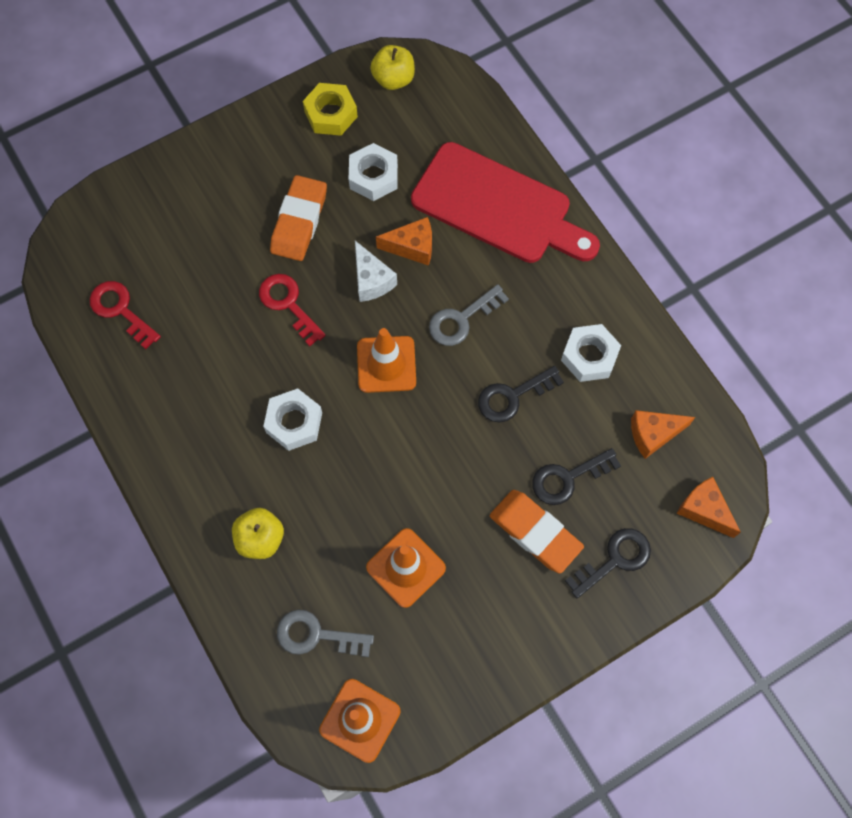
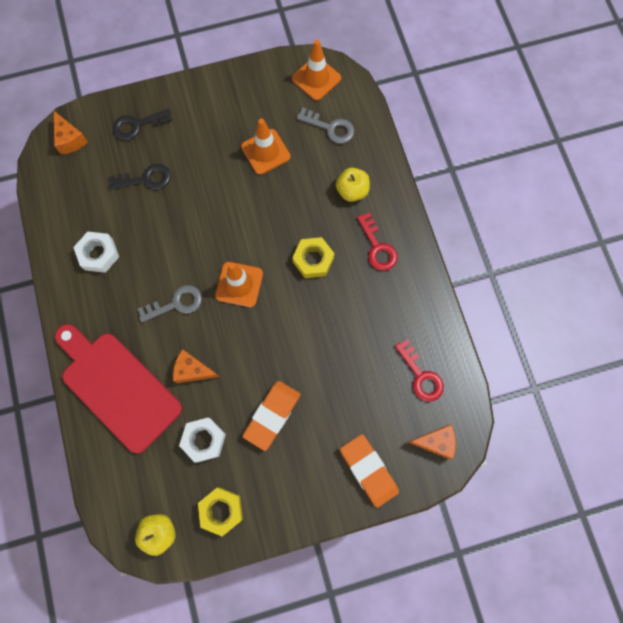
camera: 165 degrees left, 5 degrees up
(288, 304) = (296, 348): red key -> red key (377, 247)
(294, 422) = (313, 260): white nut -> yellow nut
(371, 280) = (231, 351): white cheese -> none
(513, 396) = (161, 240): black key -> none
(535, 532) = (179, 152): orange eraser -> orange eraser (368, 470)
(653, 434) = (80, 192): orange cheese -> orange cheese (435, 442)

